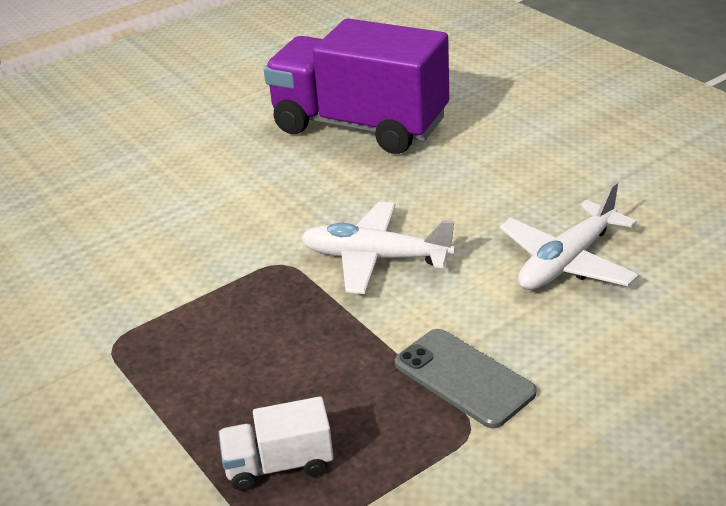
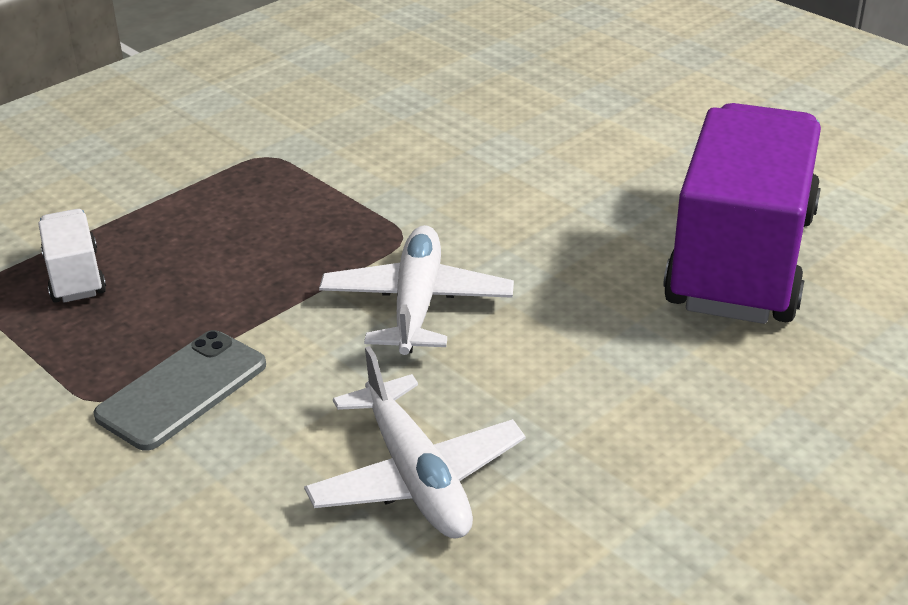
camera: 80 degrees right, 0 degrees up
(567, 262) = (416, 477): white plane -> white plane turned 150 degrees counterclockwise

